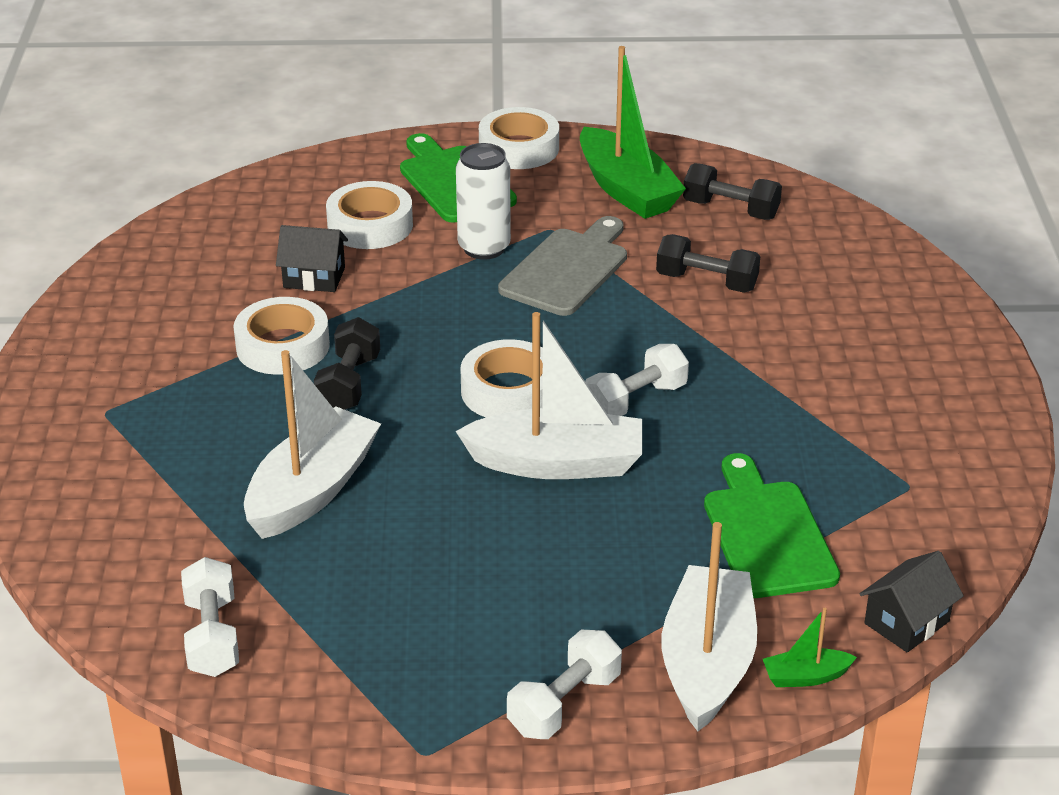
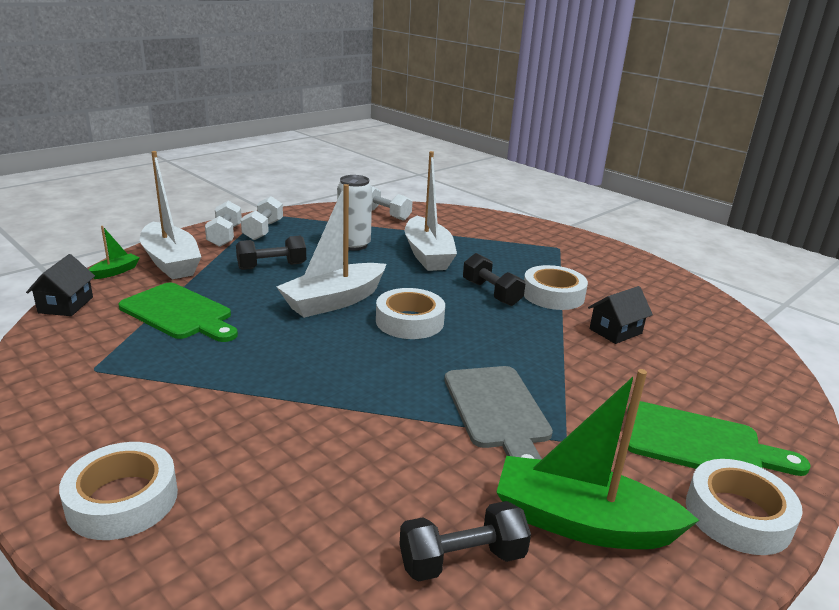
camera: 135 degrees right, 10 degrees down
(370, 225) = (663, 377): white tape -> white tape (122, 500)
(484, 248) = (574, 398): white can -> white can (354, 245)
(635, 401) = (330, 346): white dumbbell -> white dumbbell (263, 230)
(706, 282) = (385, 455): black dumbbell -> black dumbbell (272, 266)

